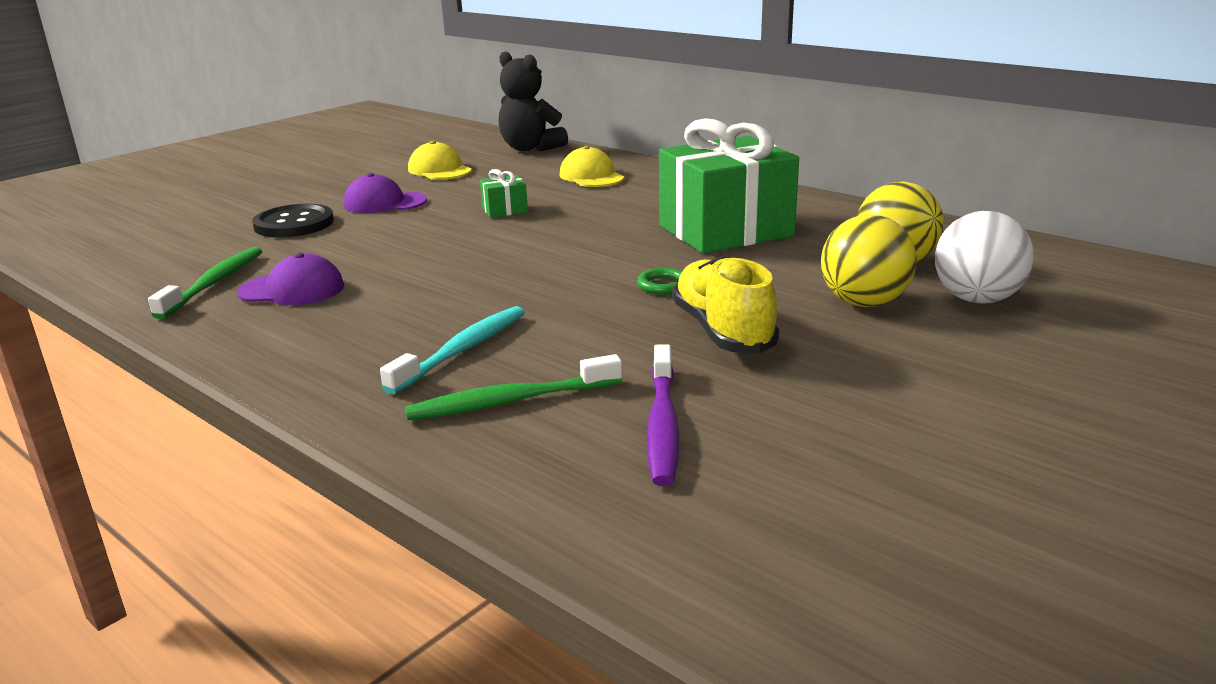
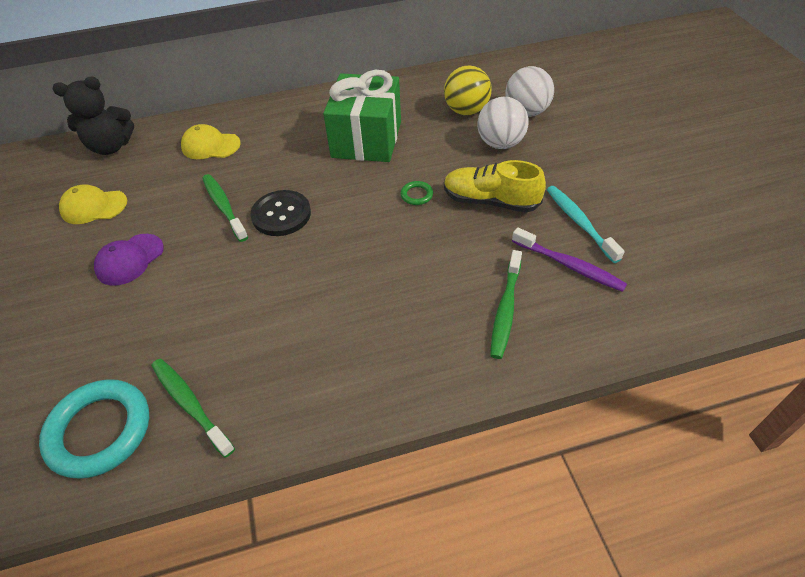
camera: 55 degrees left, 25 degrees up
(162, 261) = (100, 431): none -> turquoise ring
(292, 289) = (252, 361): purple cap -> none
(294, 224) = (111, 324): black button -> black button (281, 214)
(461, 350) = (428, 307): turquoise toothbrush -> turquoise toothbrush (580, 223)
(504, 210) = (224, 207): green gift -> green toothbrush
(864, 303) = (500, 143): yellow ball -> white ball

